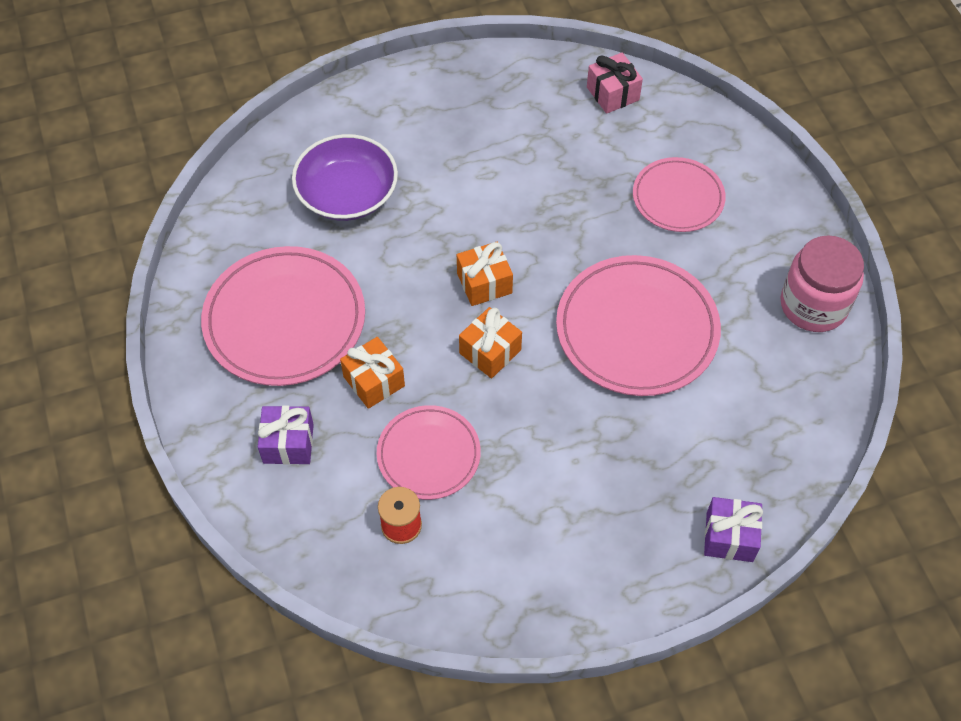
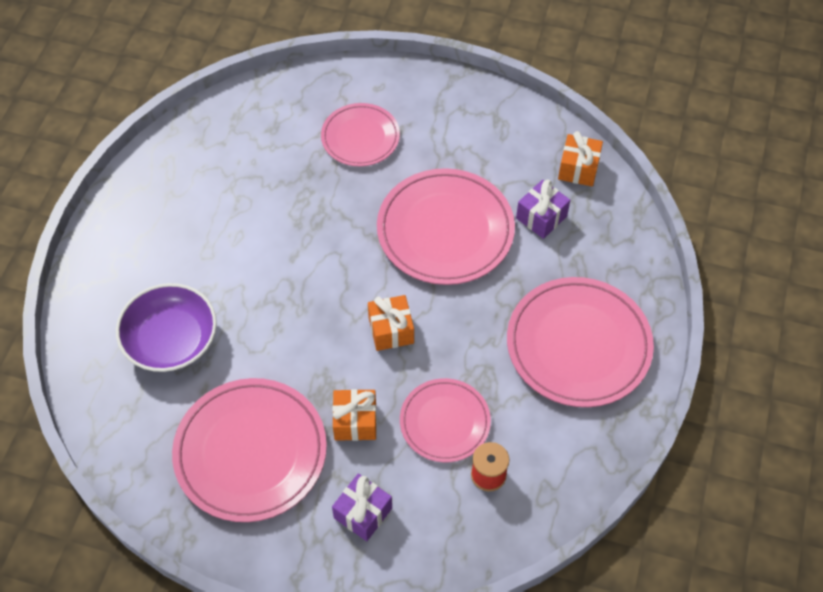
camera: 55 degrees left, 0 degrees up
(484, 283) = (330, 298): orange gift -> orange gift (578, 169)
(605, 523) = (578, 345): none -> pink plate
(612, 93) = (238, 117): pink gift -> none
(729, 537) = (638, 280): purple gift -> purple gift (541, 217)
(813, 305) = (506, 121): pink jar -> none

